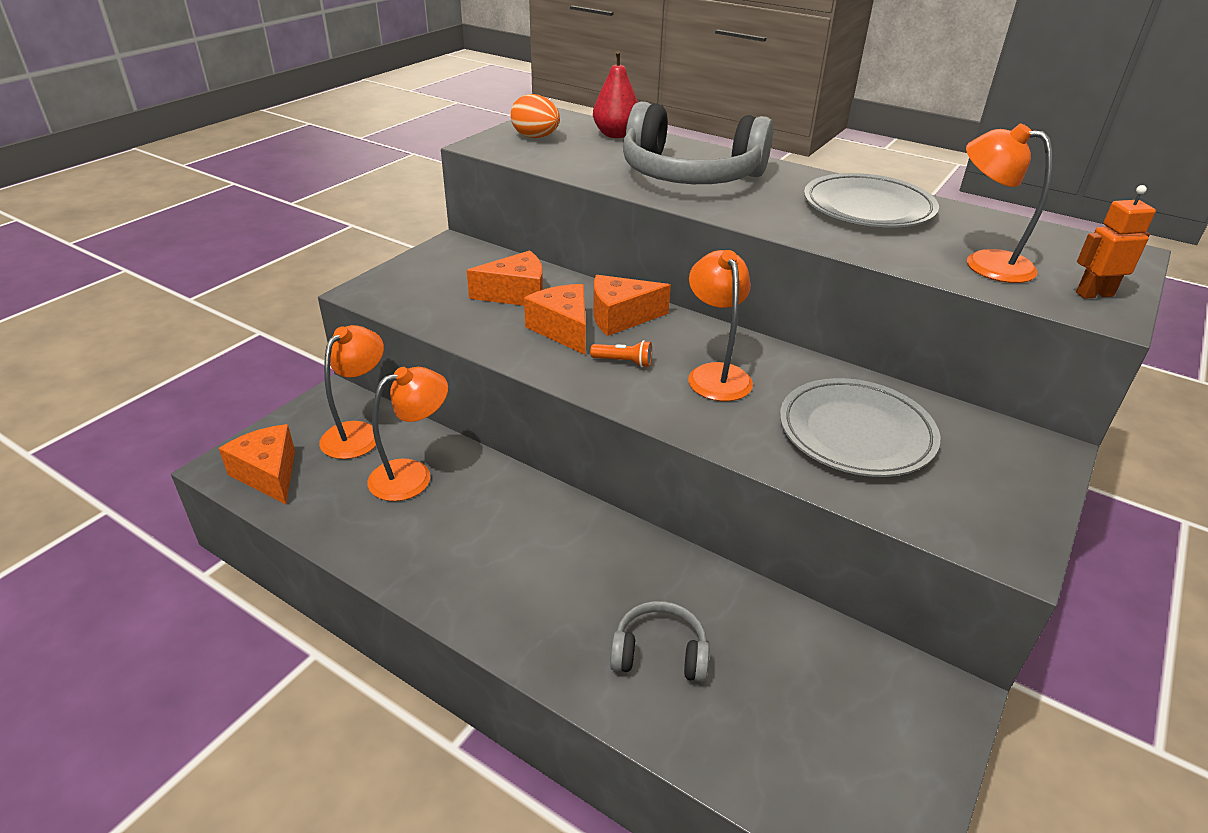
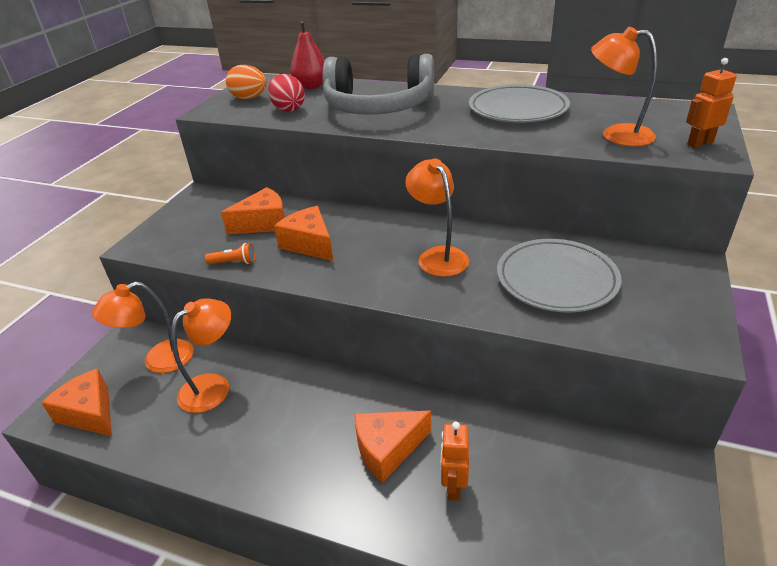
camera: 10 degrees left, 0 degrees up
(358, 433) = (158, 361): orange lamp -> orange lamp turned 135 degrees counterclockwise
(578, 159) = (288, 109): none -> red egg
(621, 317) = (351, 226): orange cheese -> orange cheese (388, 449)
(623, 362) = (365, 260): orange flashlight -> orange flashlight (234, 262)
(659, 653) = (453, 486): grey headphones -> orange robot

